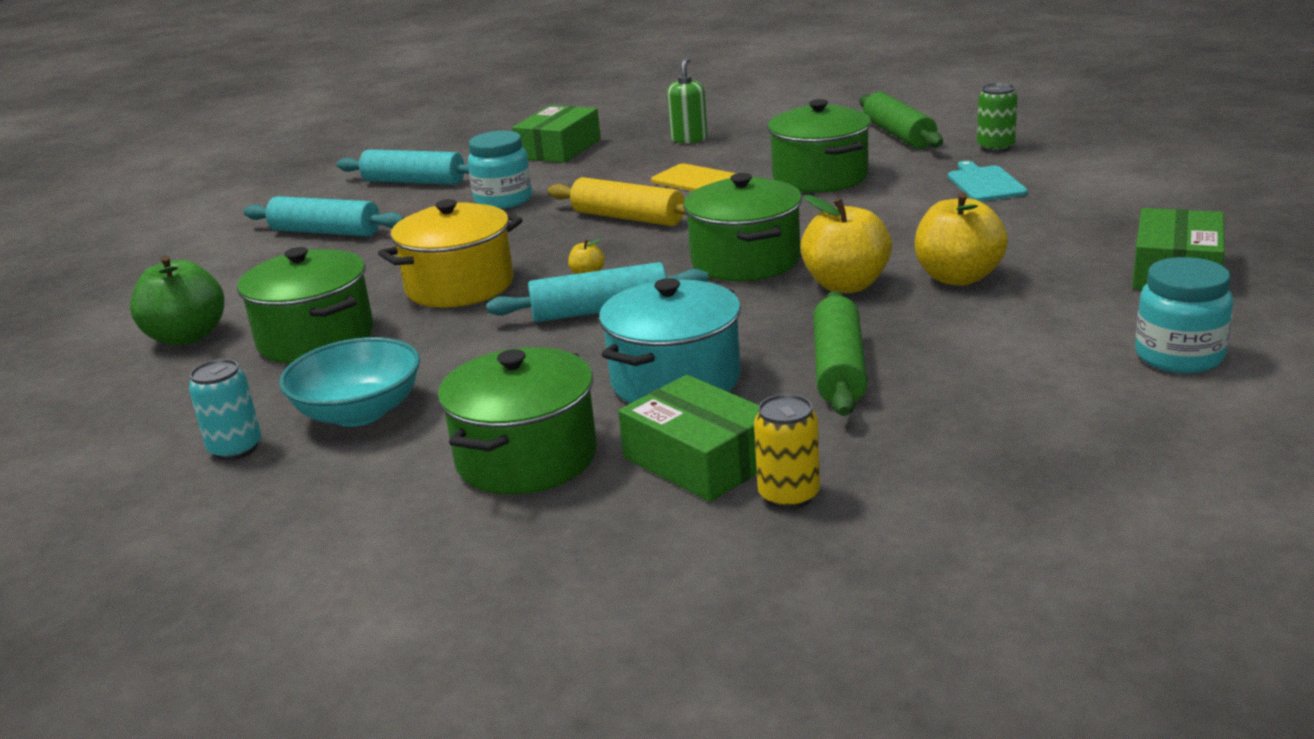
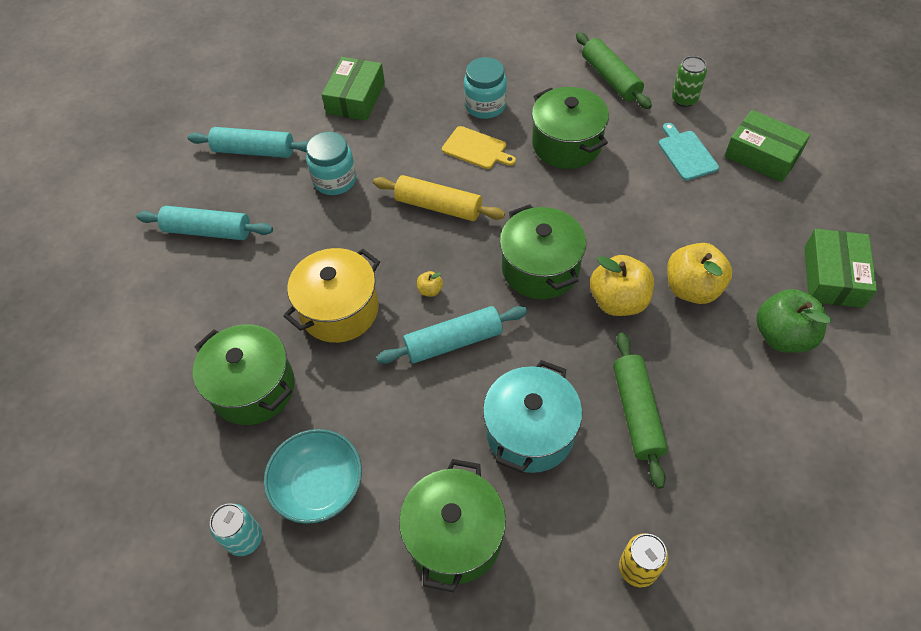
camera: 10 degrees left, 30 degrees up
(187, 337) = (152, 389): green apple -> green apple (782, 336)
(689, 139) = (454, 83): green soap dispenser -> none
(699, 459) = (570, 530): green box -> green box (762, 155)
(1179, 356) = (850, 387): turquoise jar -> turquoise jar (485, 106)

